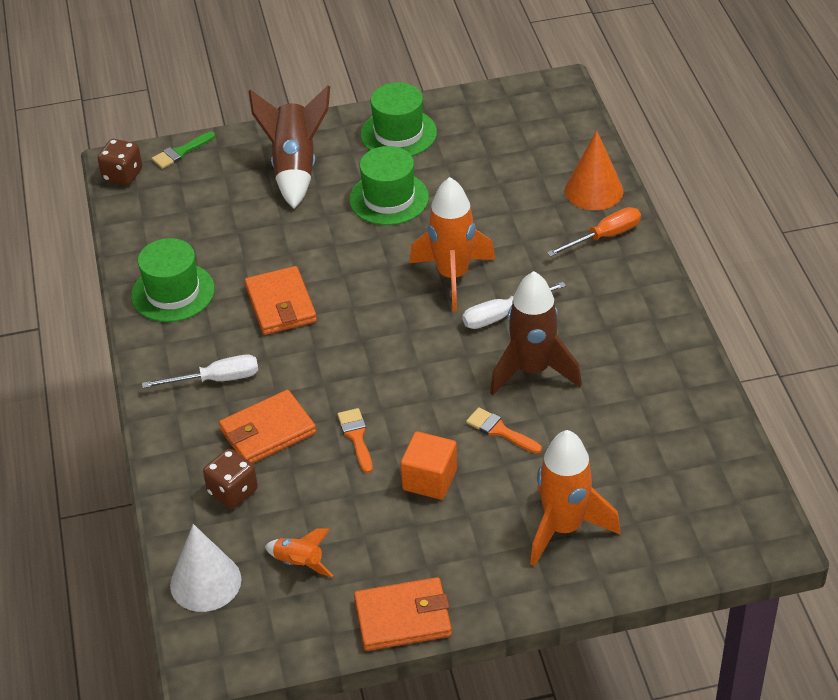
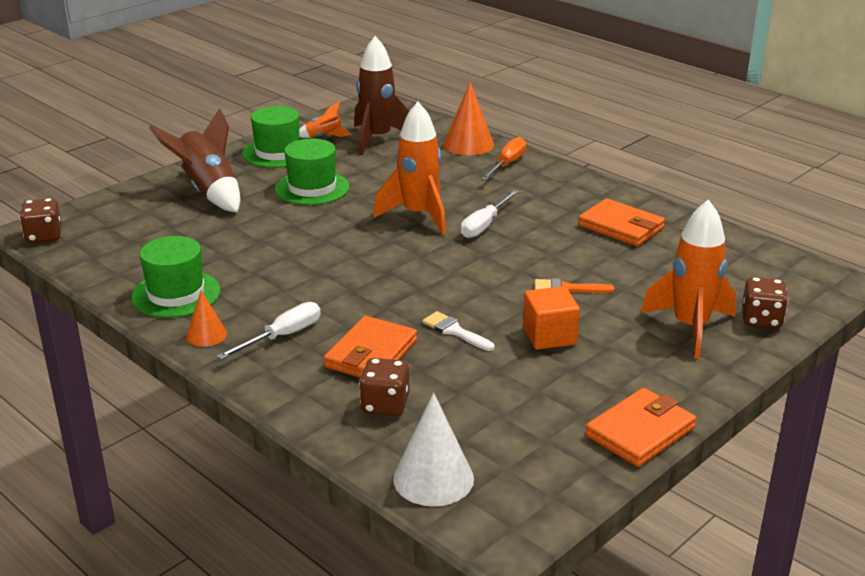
camera: 35 degrees left, 15 degrees down
(161, 351) = (206, 335): none -> orange cone
(180, 152) = (89, 209): green brush -> none
(281, 304) = (289, 272): orange wallet -> orange wallet (621, 227)
(299, 563) = (506, 431): orange rocket -> orange rocket (324, 137)
(356, 437) = (455, 331): orange brush -> white brush
(532, 371) = (548, 248): brown rocket -> brown rocket (377, 139)
(641, 550) = (761, 319): none -> brown dice

